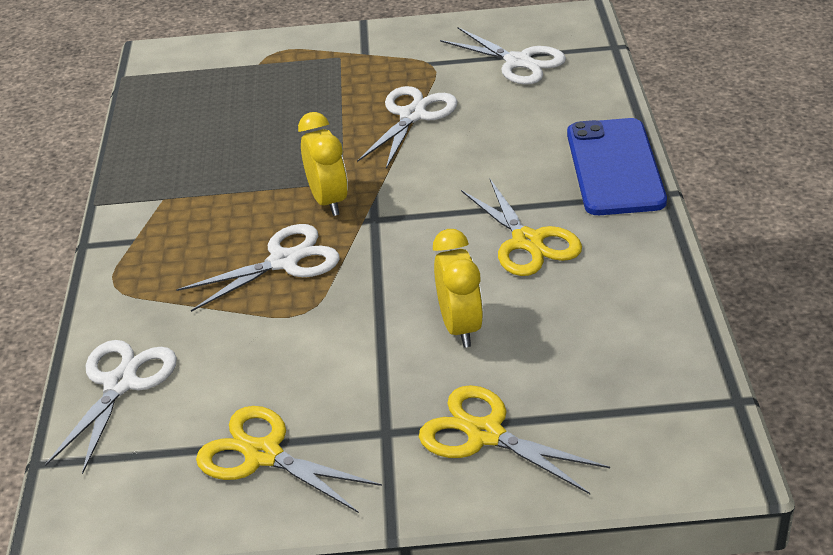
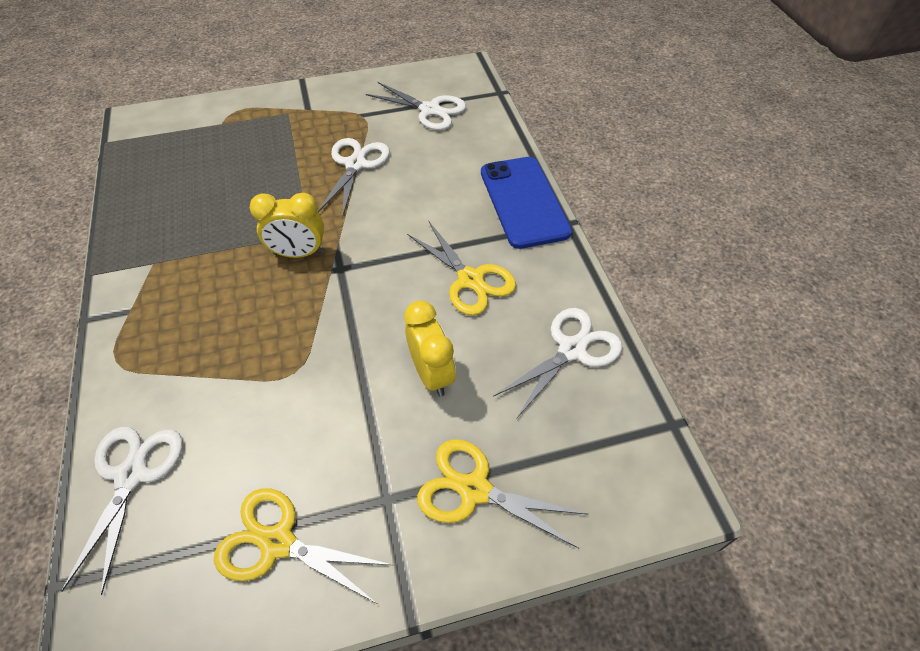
camera: 15 degrees left, 15 degrees up
(284, 261) = (268, 320): white scissors -> white scissors (571, 350)
(328, 201) = (298, 253): yellow clock -> yellow clock turned 120 degrees clockwise

